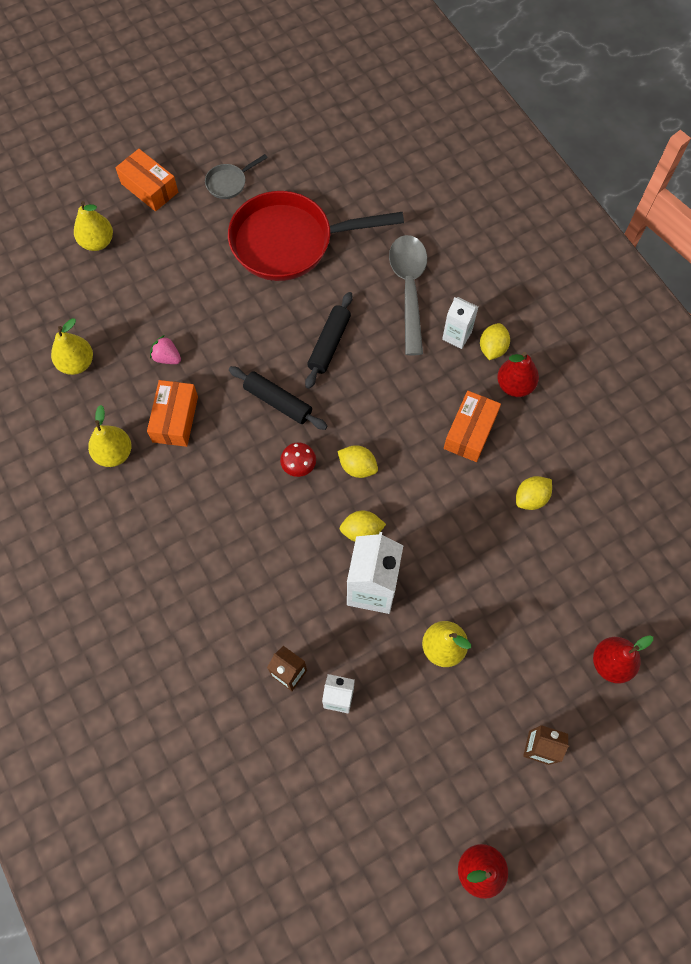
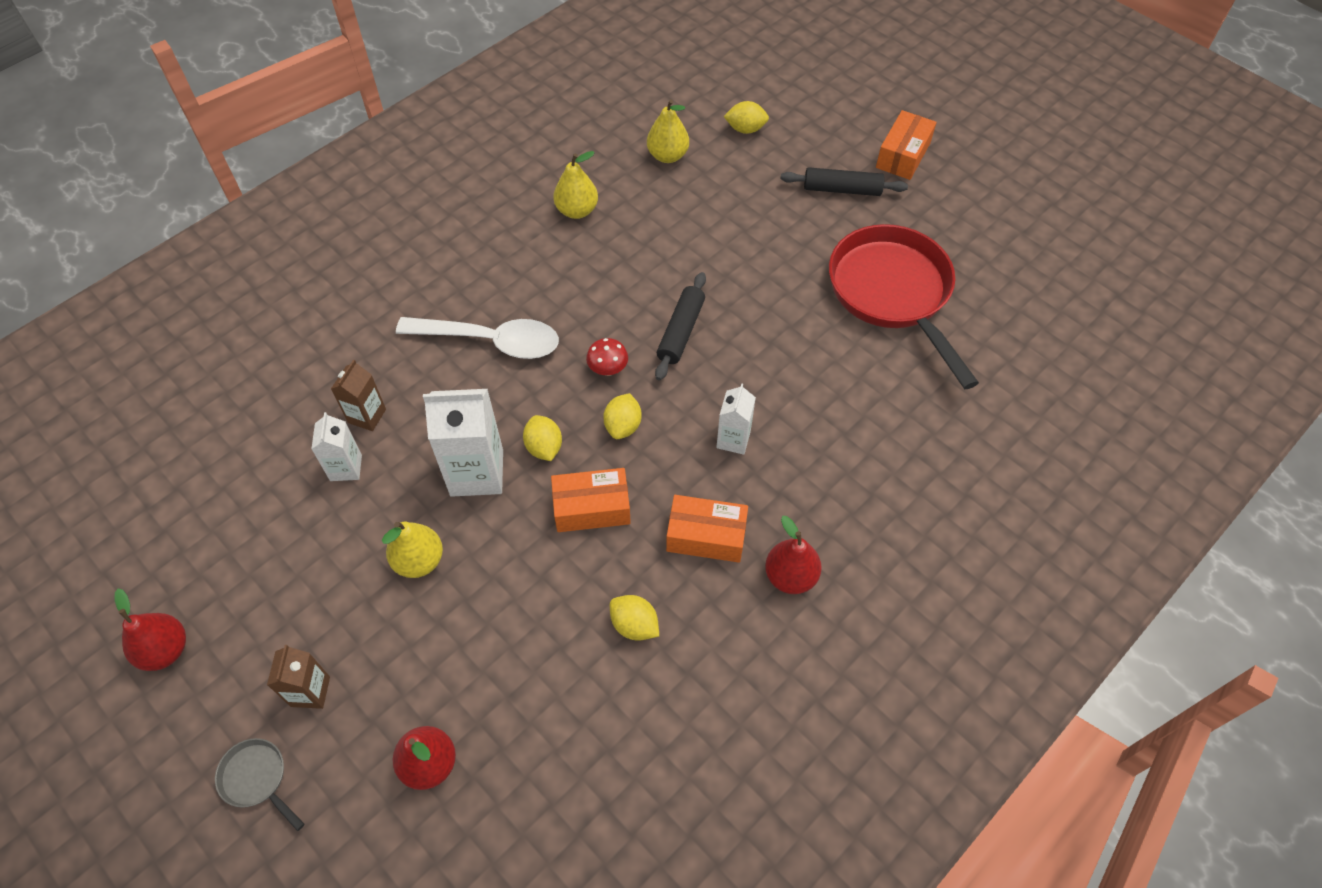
camera: 75 degrees right, 10 degrees down
(97, 242) = (815, 133): yellow pear -> none
(167, 357) = (700, 223): pink strawberry -> none
(175, 419) = (631, 248): orange box -> orange box (592, 508)
(229, 183) = (945, 220): grey pan -> grey pan (257, 779)
(240, 555) = (490, 341): none -> white spoon
(329, 344) = (773, 363): black rolling pin -> black rolling pin (842, 189)
(409, 289) = (883, 428): grey spoon -> none
(456, 336) = (837, 494): white carton -> white carton (733, 439)
(492, 348) = (835, 539): yellow lemon -> yellow lemon (745, 129)

